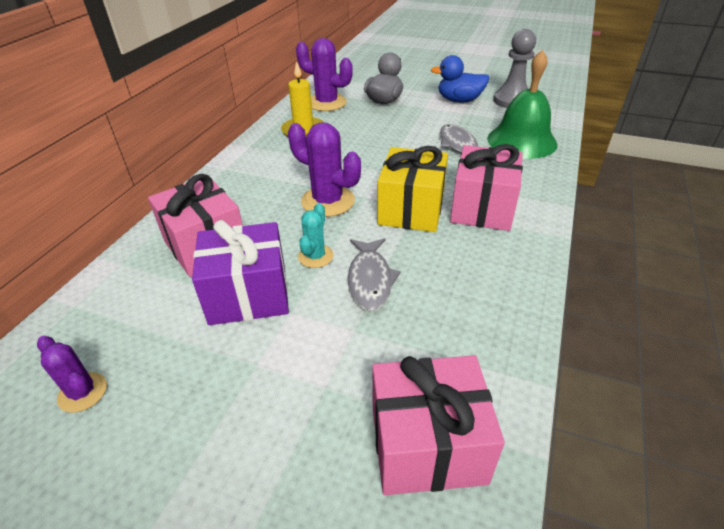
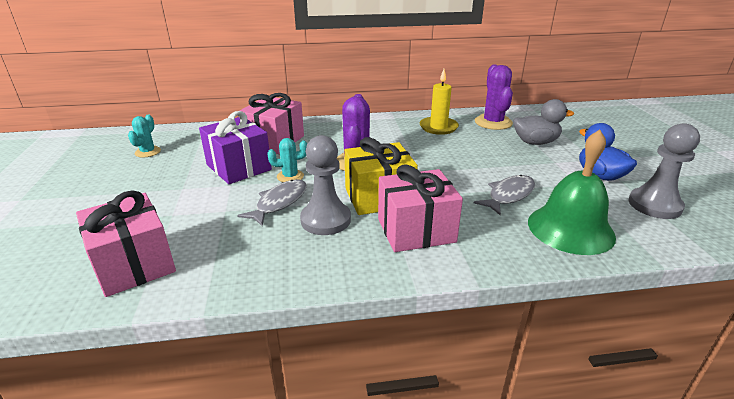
camera: 60 degrees right, 10 degrees down
(82, 392) = (148, 152): purple cactus -> turquoise cactus
(370, 280) = (279, 203): grey fish -> grey fish turned 150 degrees clockwise
(430, 255) = (325, 220): none -> grey pawn

